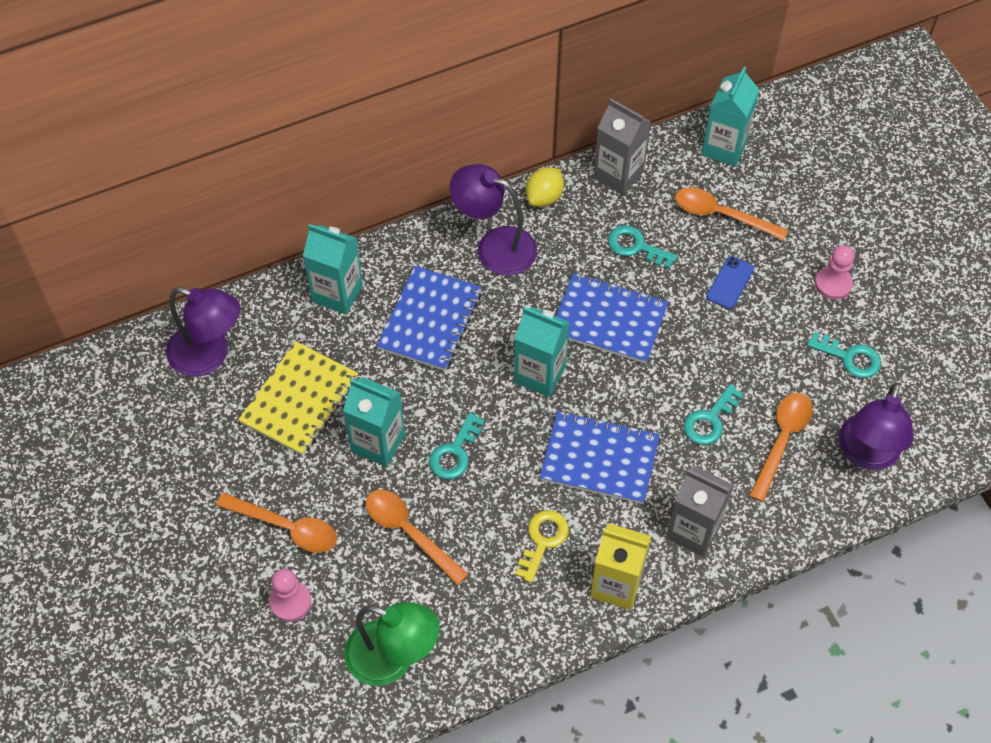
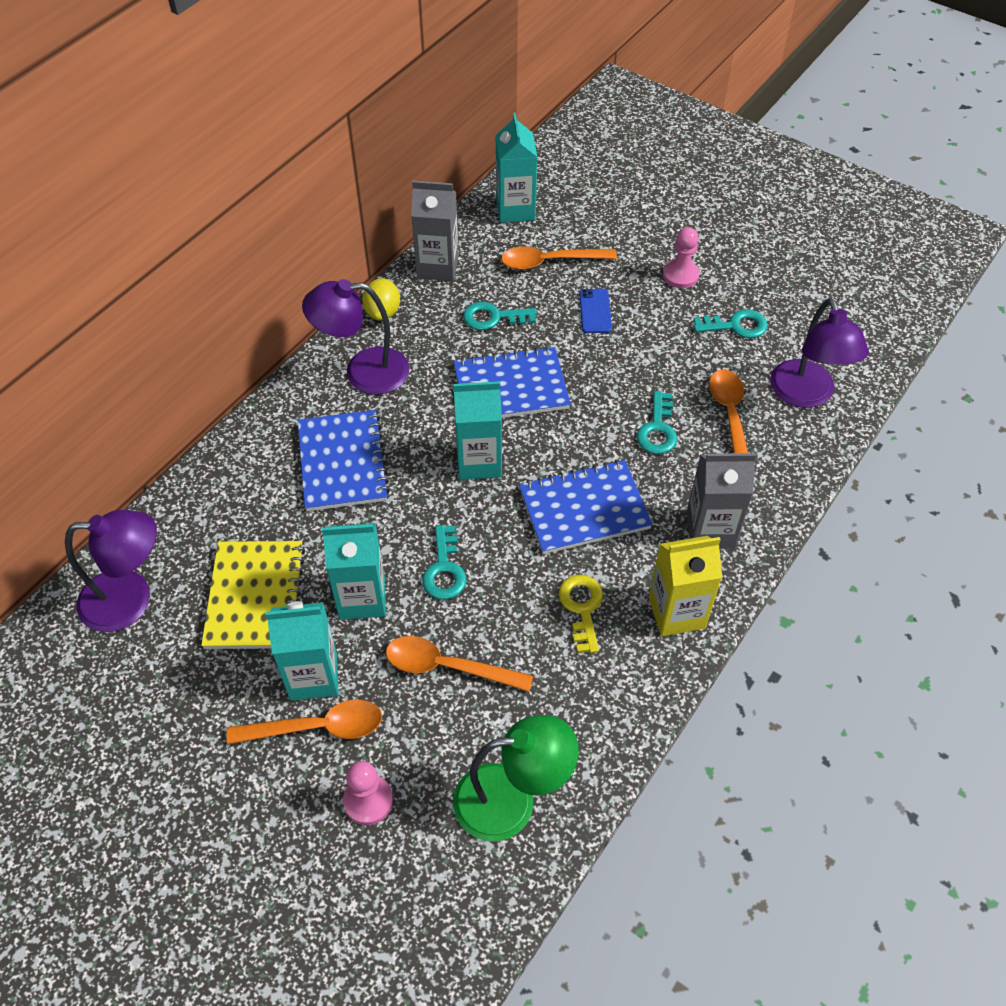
camera: 30 degrees left, 5 degrees down
(337, 293) = (233, 480): turquoise carton -> turquoise carton (313, 676)

